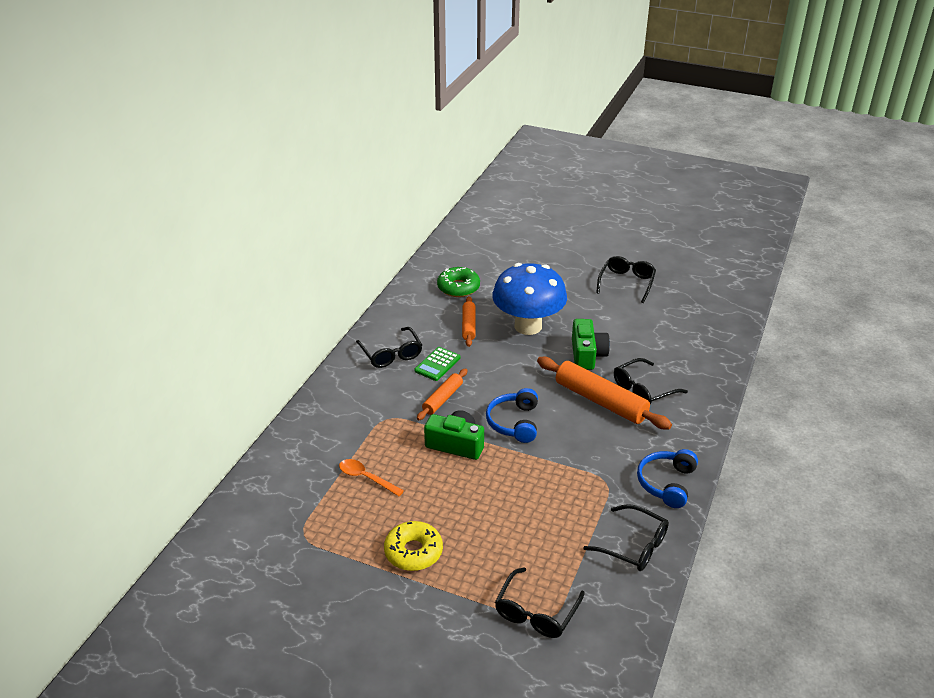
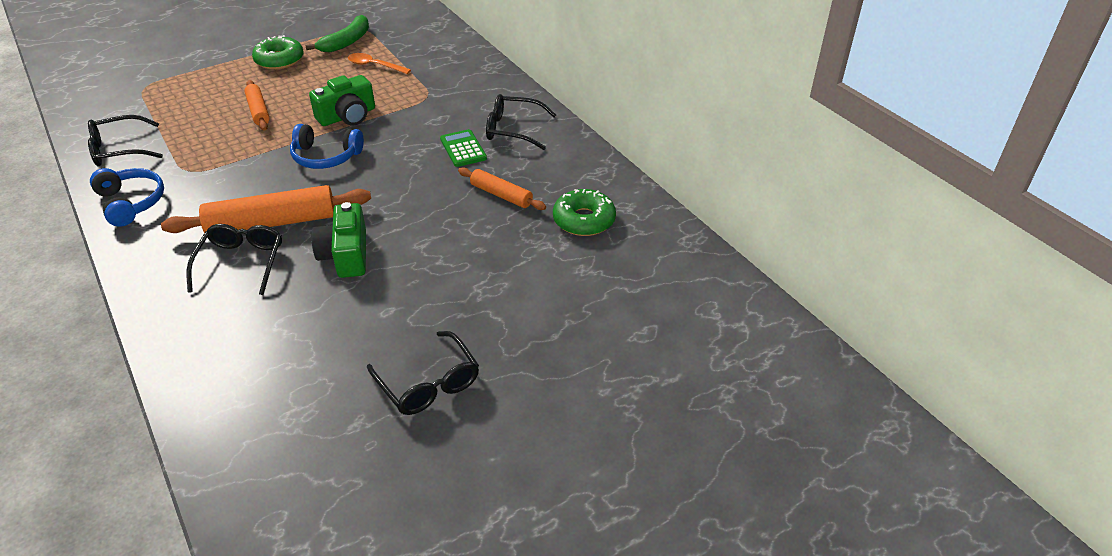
camera: 125 degrees right, 5 degrees up
(339, 527) = (346, 42): none -> green banana
(366, 478) = (374, 66): orange spoon -> orange spoon turned 135 degrees counterclockwise
(413, 552) = (279, 60): yellow donut -> green donut
(443, 399) = (411, 132): orange rolling pin -> orange rolling pin (258, 111)
(514, 422) = (326, 156): blue headphones -> blue headphones turned 150 degrees clockwise
(528, 326) = (448, 237): blue mushroom -> none
(536, 612) = (156, 84): black glasses -> none
(587, 354) = (346, 255): green camera -> green camera turned 45 degrees clockwise

